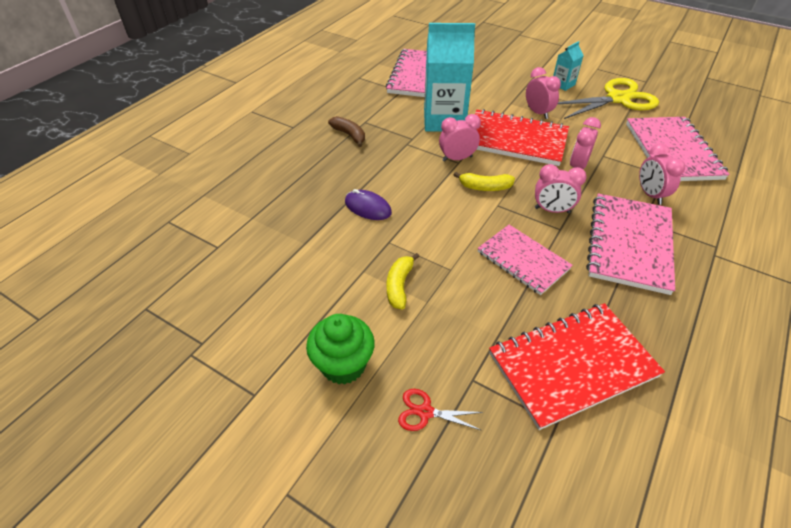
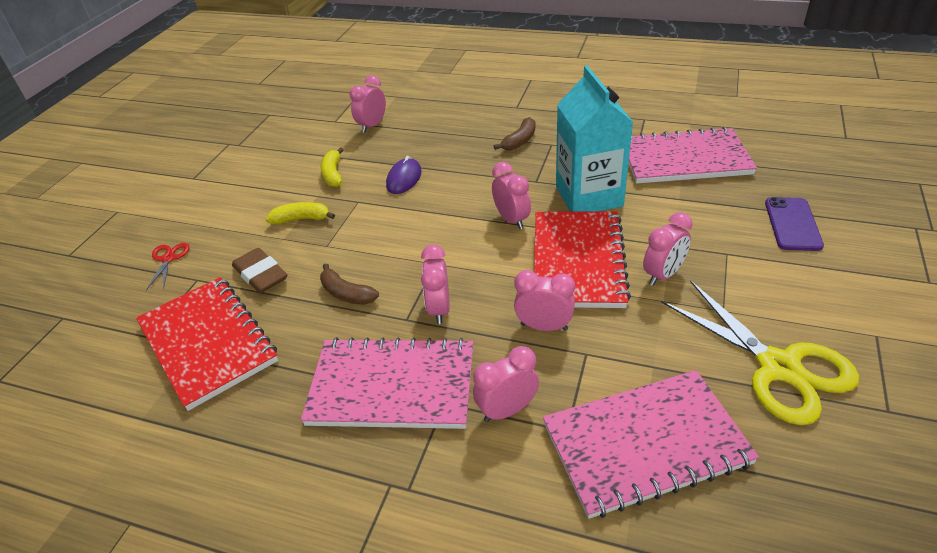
camera: 80 degrees right, 5 degrees down
(252, 218) = (372, 126): none -> pink clock
(343, 365) = (216, 209): green cupcake -> none
(481, 321) = (261, 275): none -> brown eraser
(484, 187) = (464, 249): yellow banana -> yellow banana (333, 174)
(504, 62) = (792, 224): none -> purple phone
(523, 260) = (346, 293): pink notebook -> brown banana
(563, 84) = (774, 295): turquoise carton -> none

